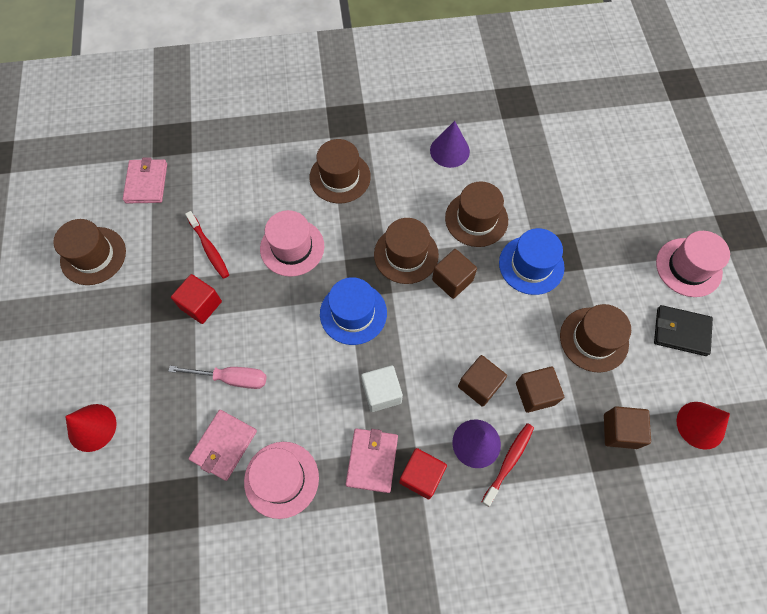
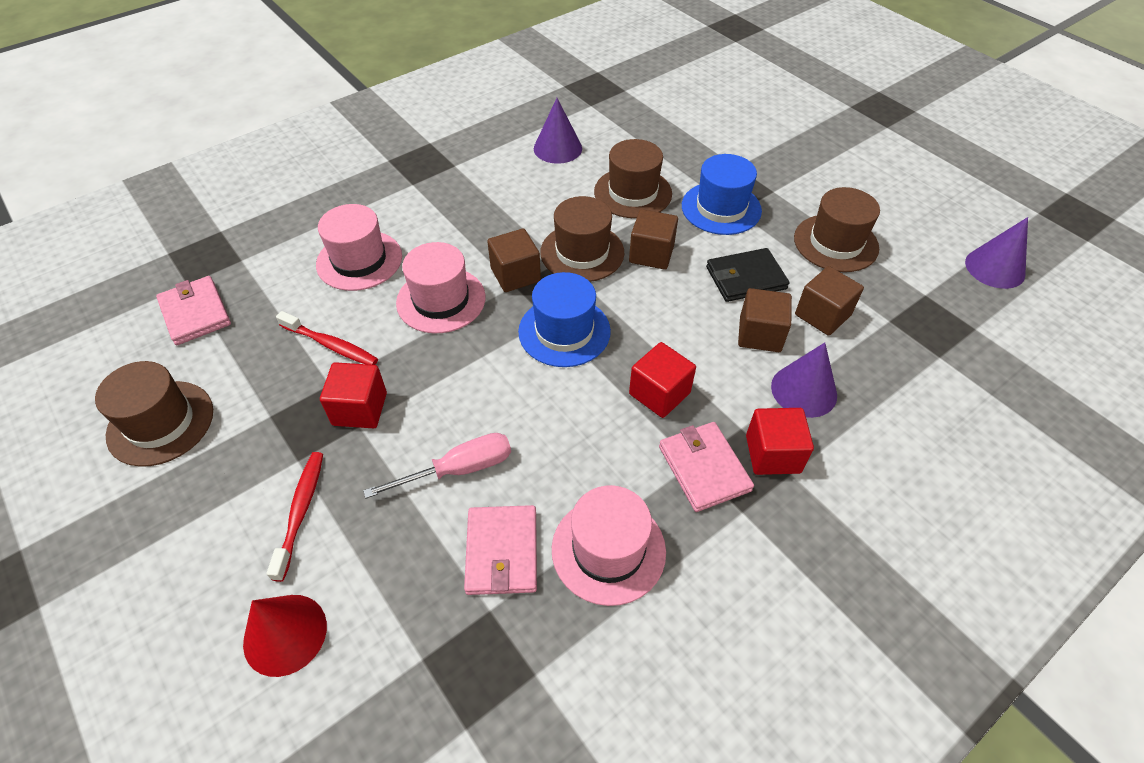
camera: 30 degrees left, 15 degrees down
(340, 177) = (451, 214): brown hat -> none
(381, 393) = (659, 393): white cube -> red cube
(509, 462) = (852, 391): red toothbrush -> red toothbrush (301, 511)
(620, 431) = (931, 308): brown cube -> brown cube (515, 275)
(681, 331) = (906, 202): black wallet -> black wallet (745, 278)
(688, 267) = (865, 152): pink hat -> pink hat (359, 260)
(700, 425) = (995, 268): red cone -> purple cone

